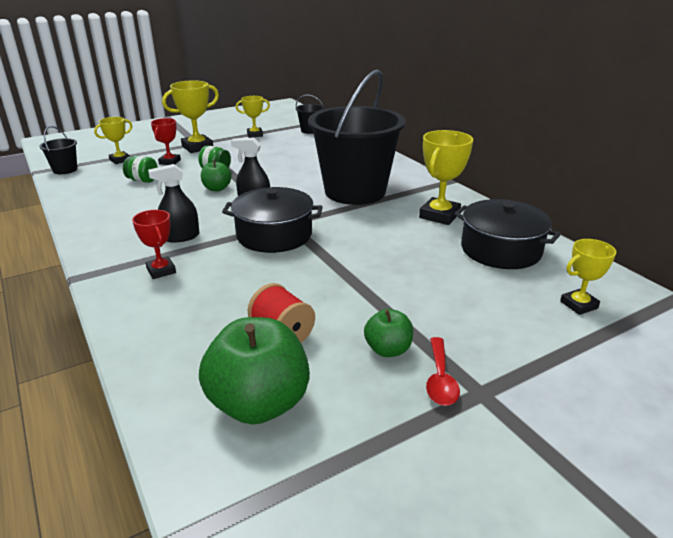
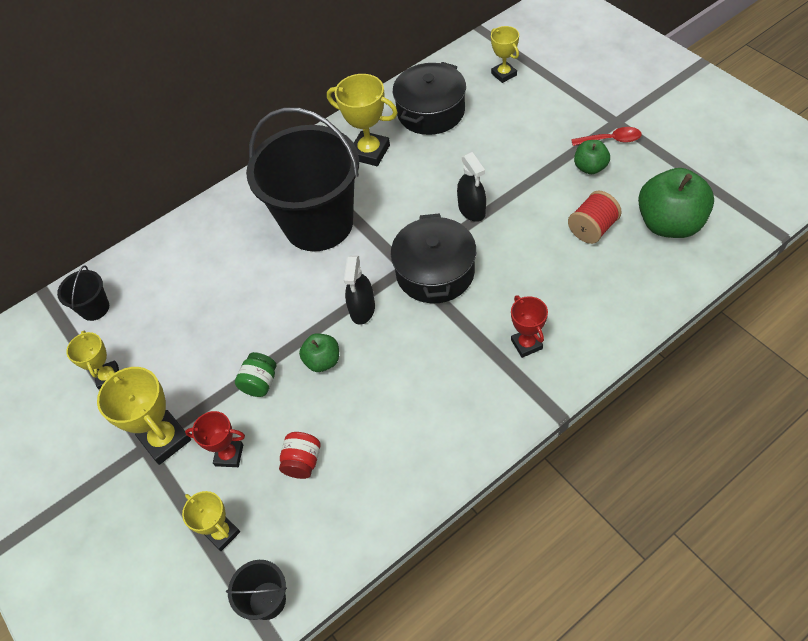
camera: 90 degrees left, 25 degrees up
(142, 180) = (302, 462): green jar -> red jar
(161, 270) = (526, 344): red trophy -> red trophy turned 75 degrees counterclockwise
(180, 237) = (455, 353): black spray bottle -> black spray bottle (472, 210)

